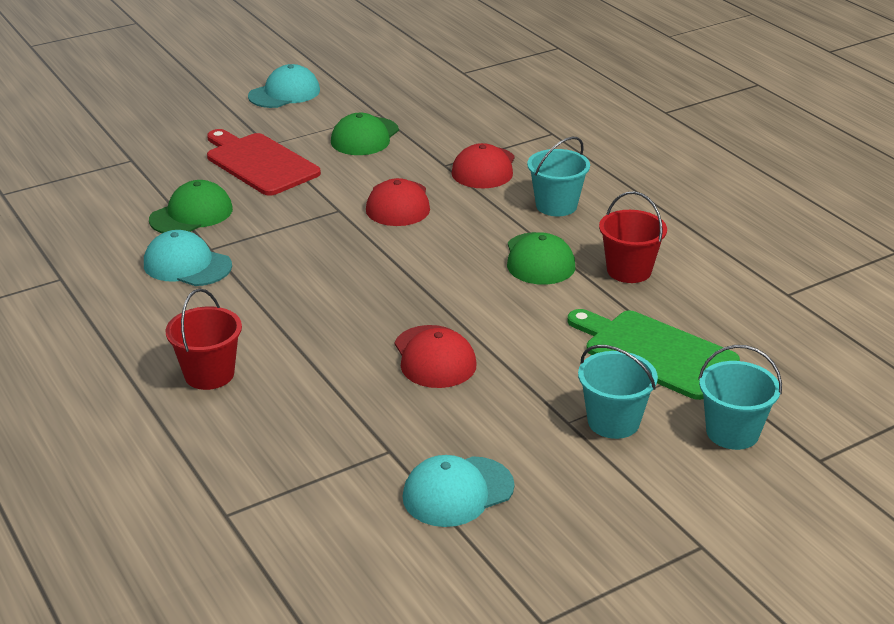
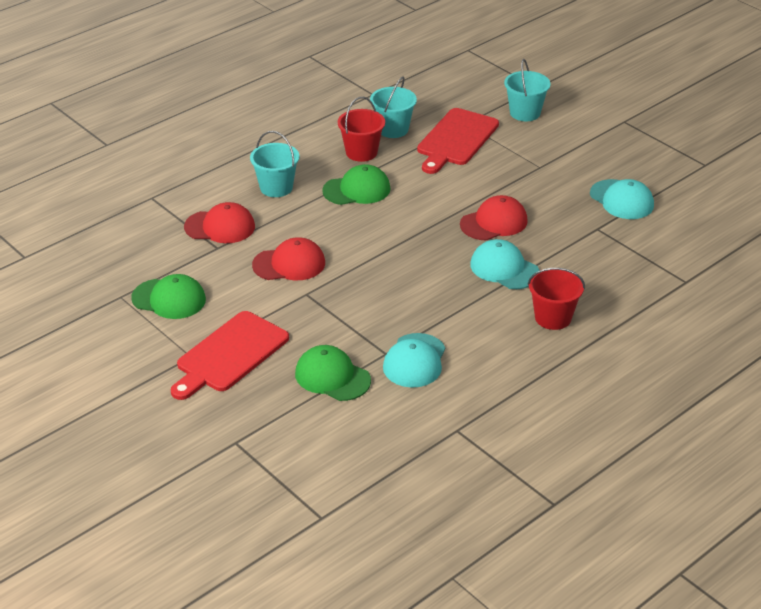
camera: 100 degrees left, 5 degrees up
(284, 93) = (75, 366): turquoise cap -> turquoise cap (504, 269)
(613, 422) = (532, 151): turquoise bucket -> turquoise bucket (393, 129)
(655, 352) = (456, 139): green cutting board -> red cutting board

